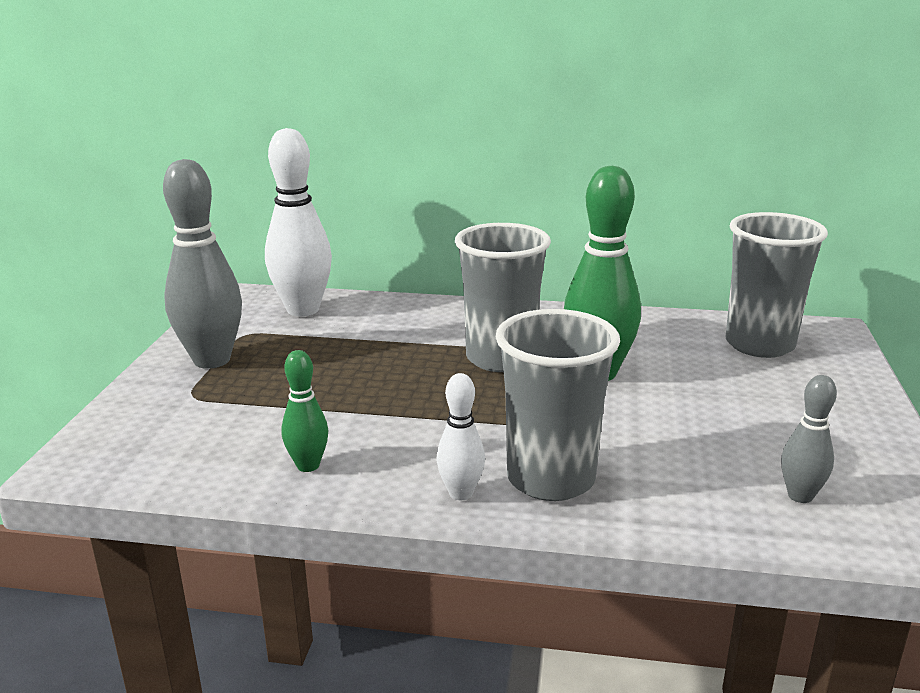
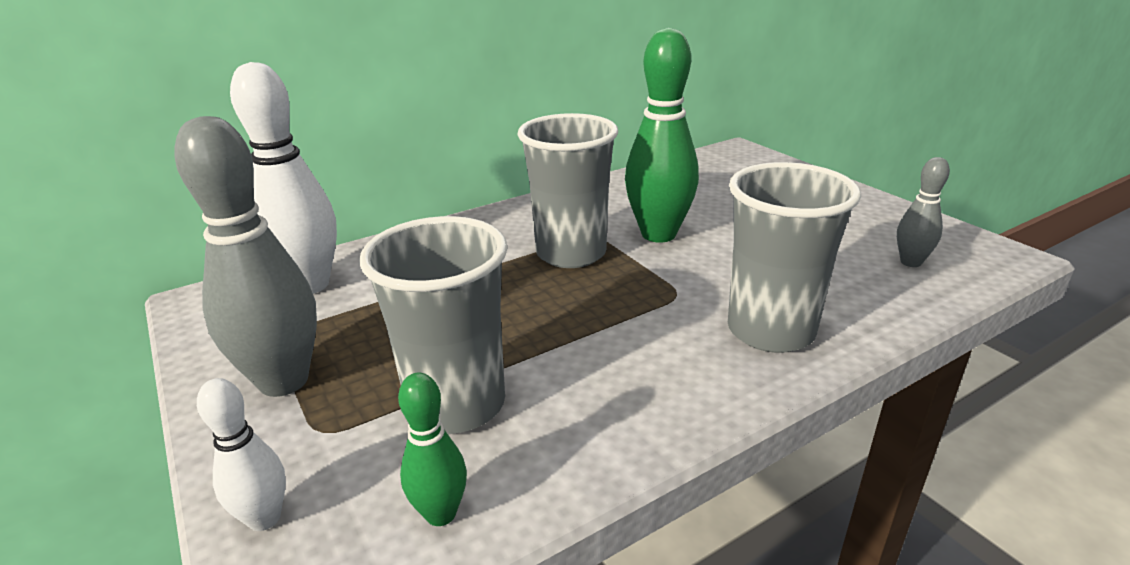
camera: 40 degrees left, 5 degrees up
(308, 465) = (573, 432): green bowling pin -> green bowling pin (441, 513)
(461, 493) = (735, 380): white bowling pin -> white bowling pin (264, 518)
(759, 345) = (718, 173): grey cup -> grey cup (457, 404)

